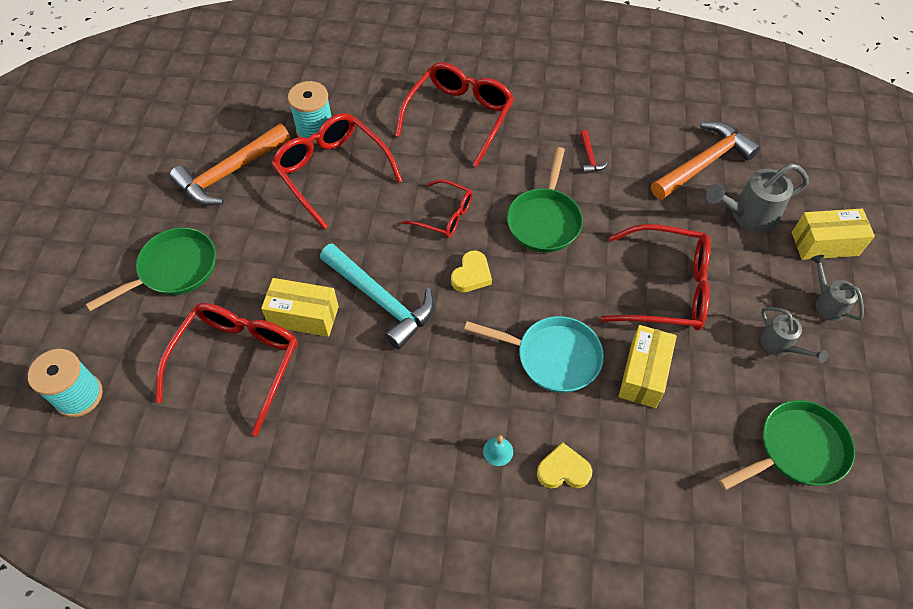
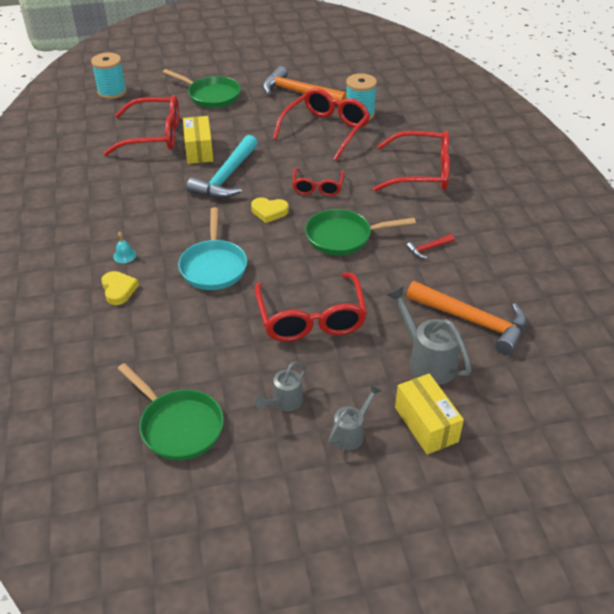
camera: 70 degrees right, 15 degrees down
(643, 374) = (218, 318): yellow box -> none

